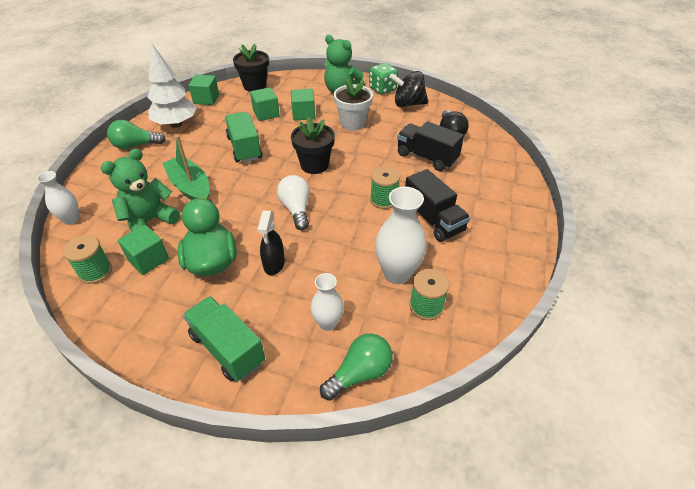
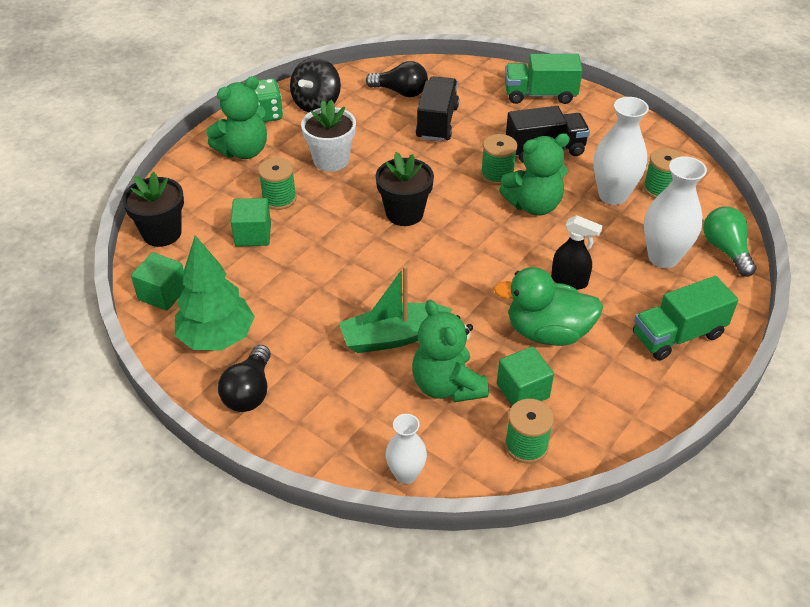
camera: 70 degrees left, 0 degrees up
(135, 145) = (249, 392): green light bulb -> black light bulb
(176, 124) = (217, 338): white tree -> green tree
(244, 148) = (329, 270): green truck -> green truck (540, 95)
(296, 209) = (483, 246): white light bulb -> none
(303, 114) = (279, 199): green cube -> green spool
(328, 323) = (663, 257): white vase -> white vase, size x1.64
(357, 227) = (534, 205): none -> green teddy bear
(426, 157) = (437, 122): black truck -> black truck turned 135 degrees clockwise

